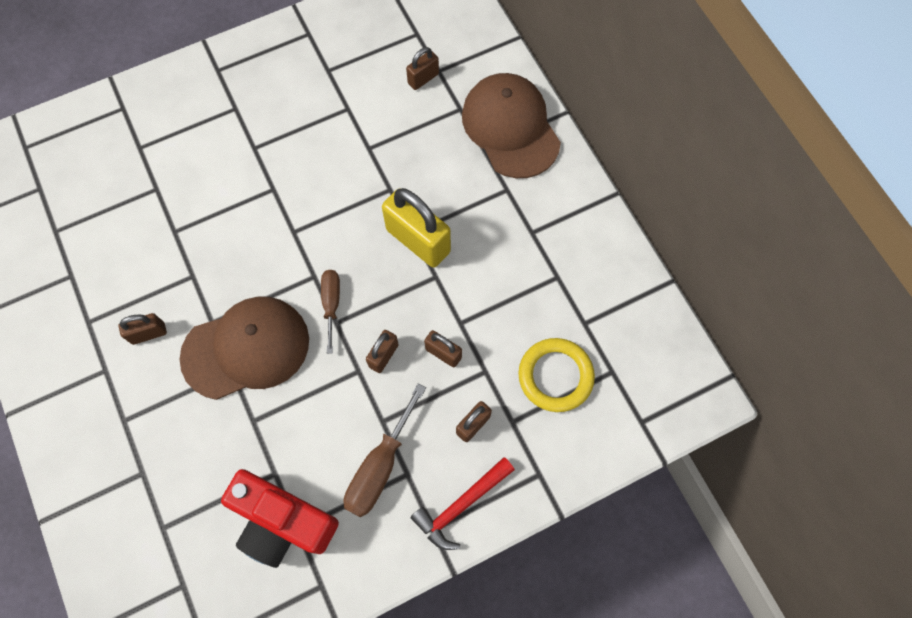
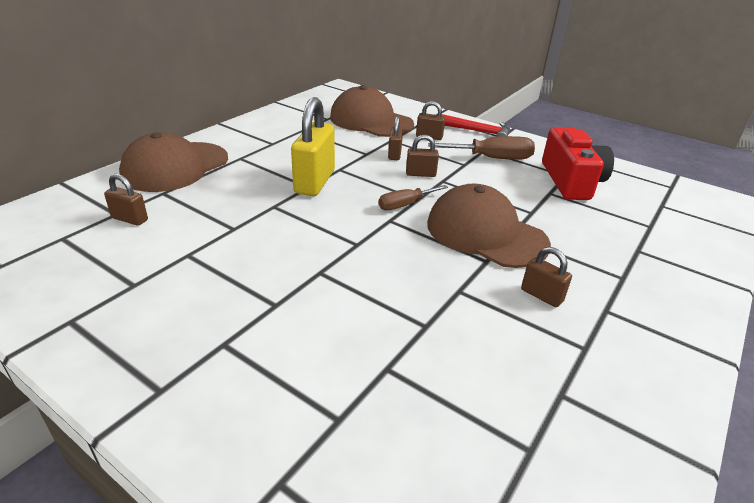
camera: 120 degrees left, 35 degrees down
(555, 376) = (371, 121): yellow ring -> brown cap

